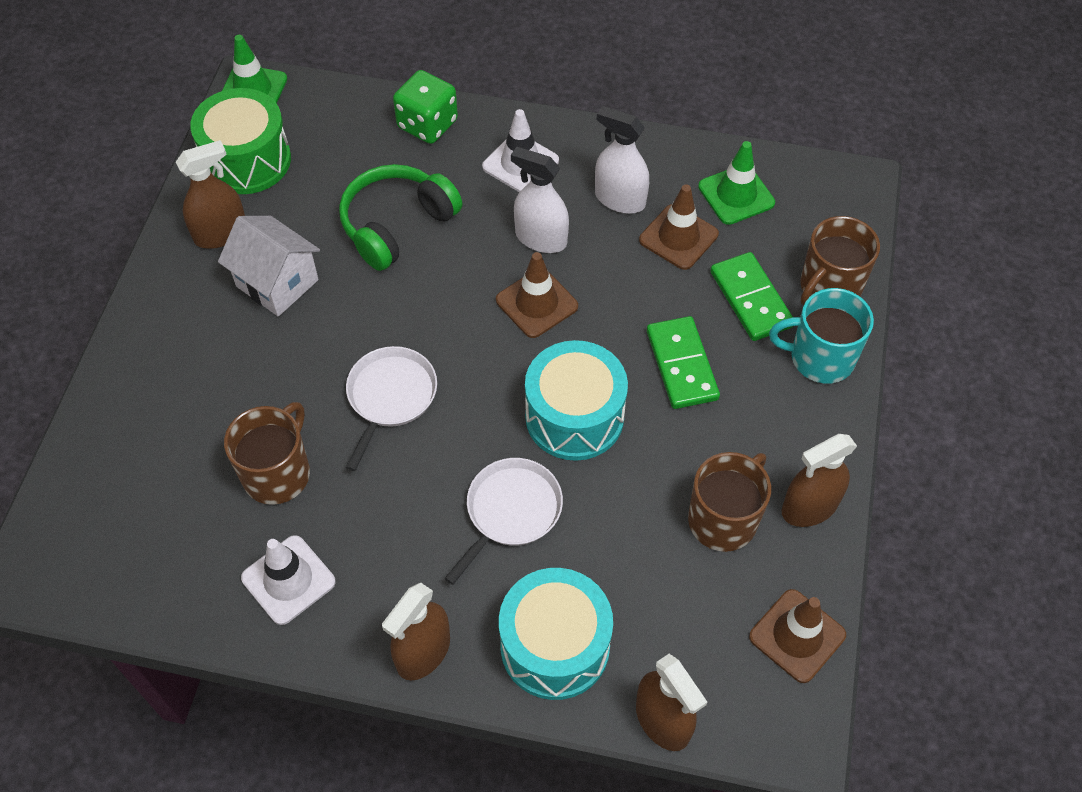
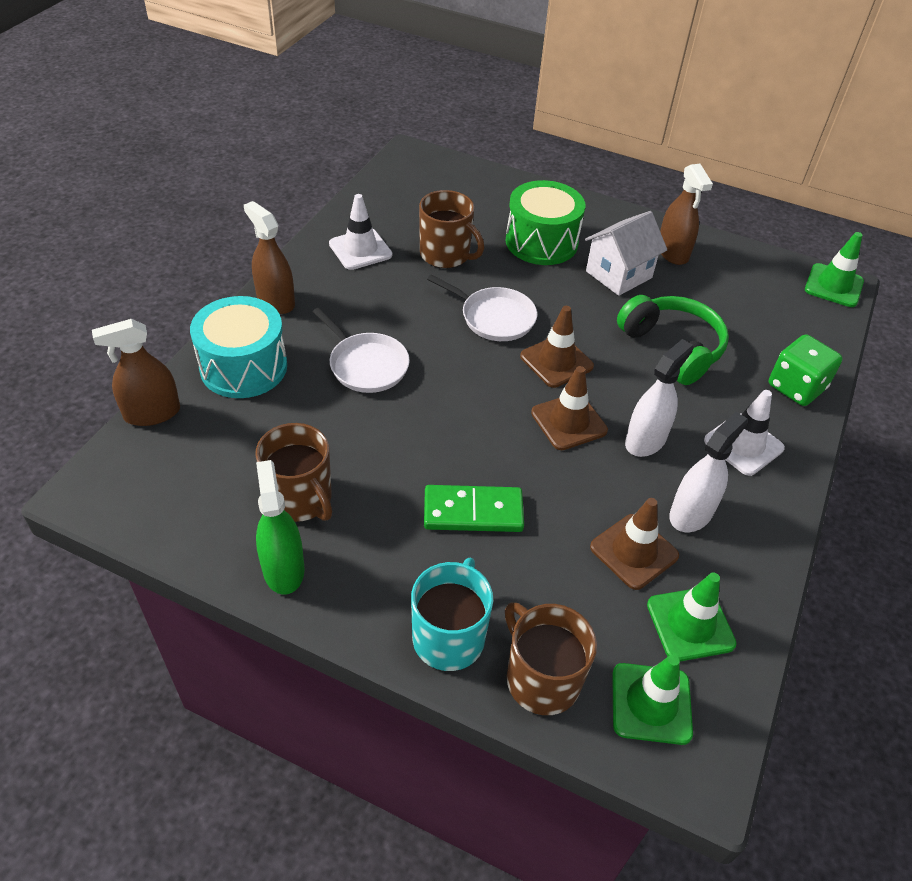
camera: 100 degrees right, 10 degrees down
(247, 160) = (751, 274): green drum -> green drum (541, 242)
(574, 416) = (440, 421): turquoise drum -> none
(750, 299) = (540, 594): green domino -> none
(797, 636) = (168, 519): brown traffic cone -> brown traffic cone (556, 361)
(809, 507) = (283, 569): brown spray bottle -> green spray bottle
(817, 215) = (651, 703): none -> green traffic cone

